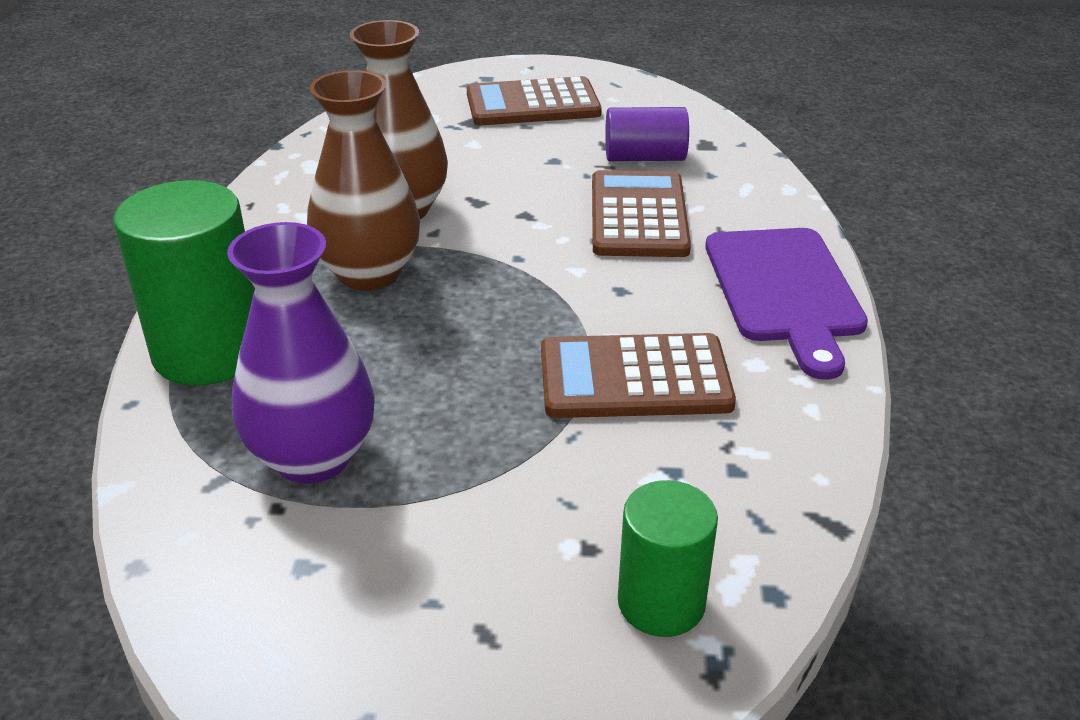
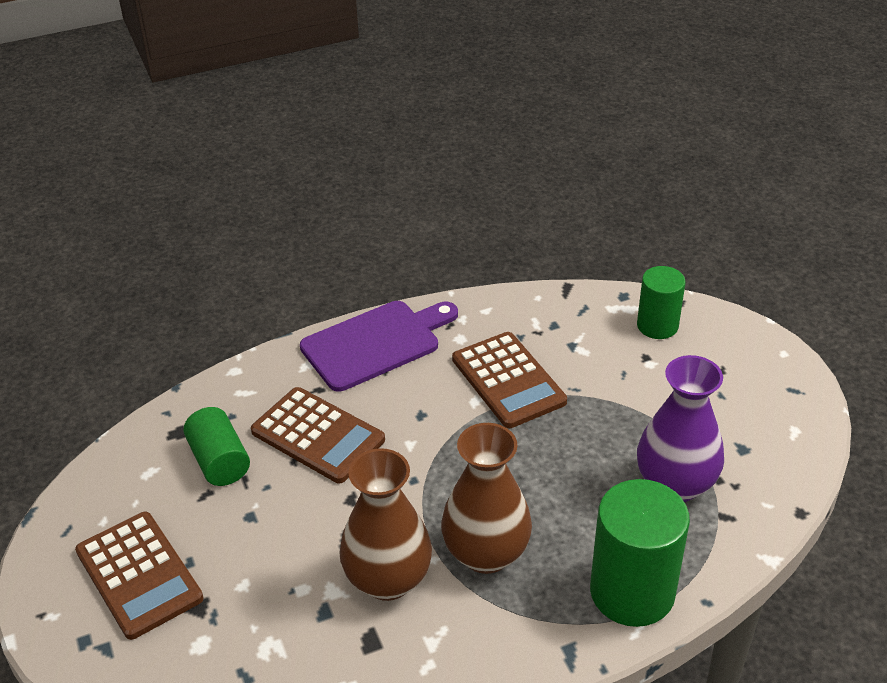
camera: 115 degrees left, 5 degrees up
(638, 216) = (318, 436): brown calculator -> brown calculator turned 120 degrees counterclockwise
(644, 158) = (219, 461): purple cylinder -> green cylinder

